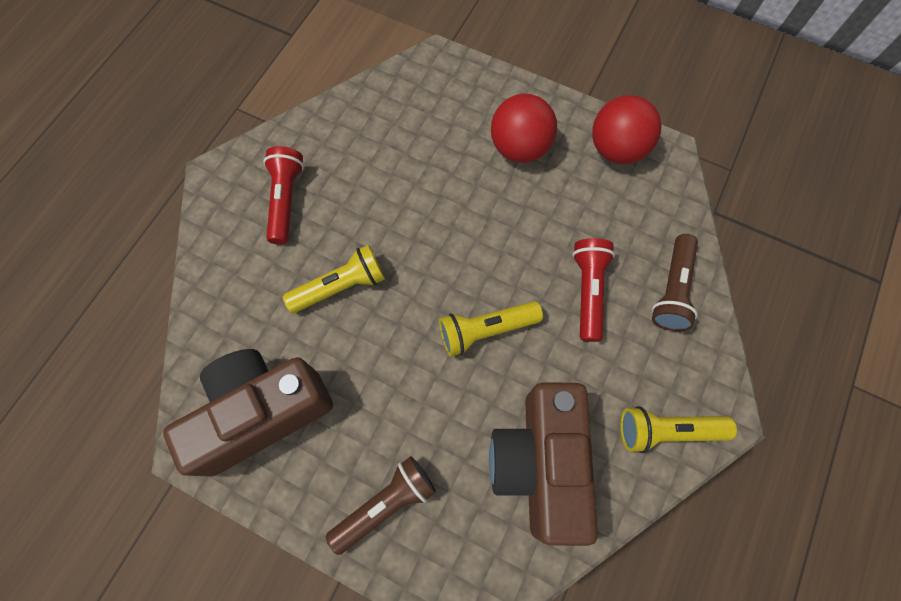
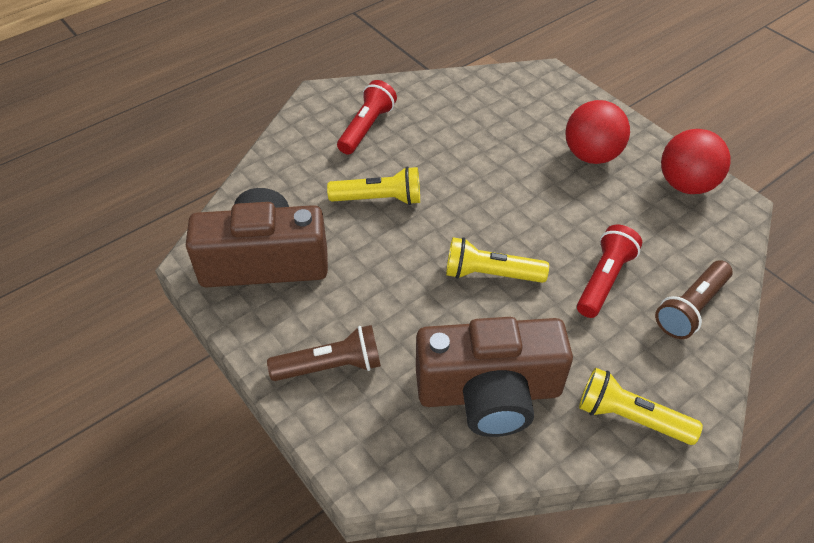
camera: 25 degrees right, 20 degrees down
(540, 463) = (489, 393): brown camera -> brown camera turned 120 degrees counterclockwise

